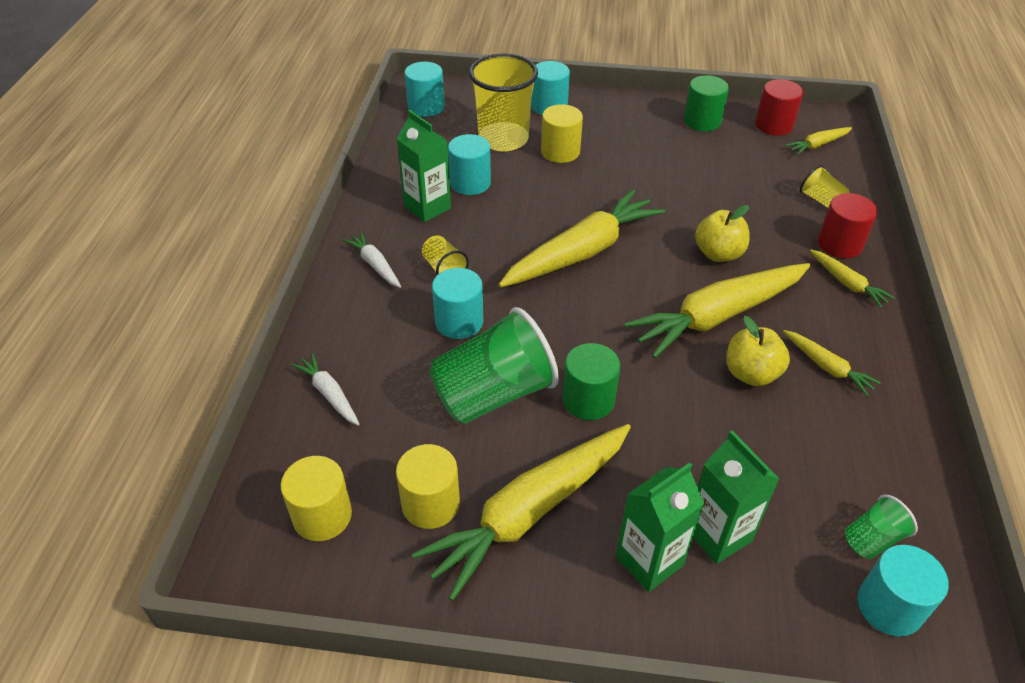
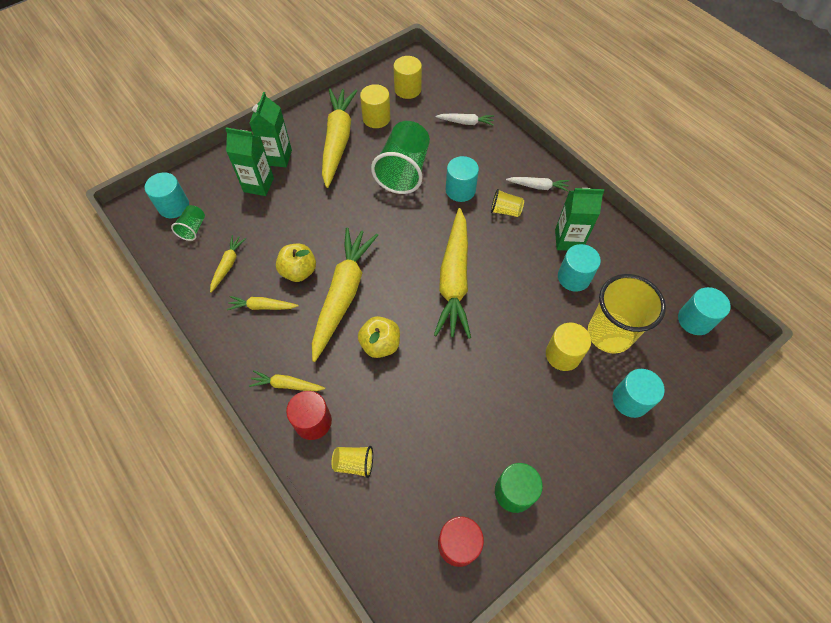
camera: 135 degrees right, 15 degrees up
(588, 400) = (361, 199): green cylinder -> none
(817, 145) = (404, 546): yellow carrot -> yellow carrot (228, 265)

